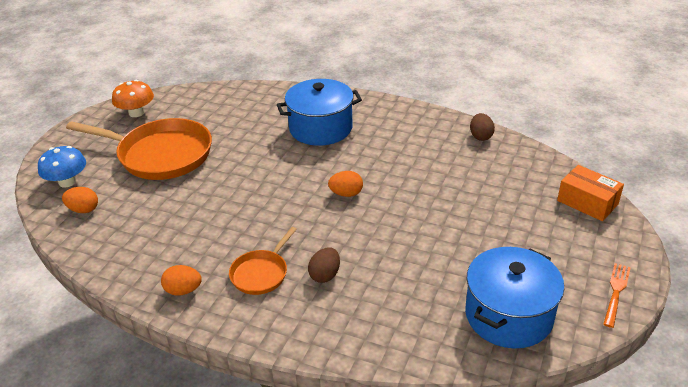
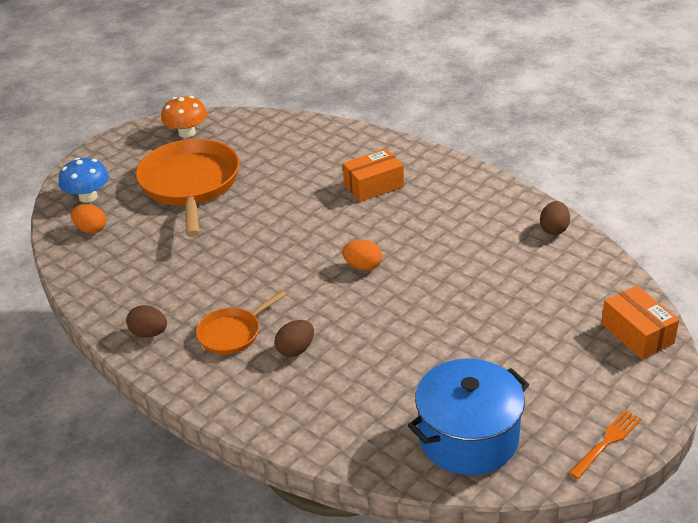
camera: 20 degrees right, 0 degrees up
(160, 155) = (190, 185): orange pan -> orange pan turned 135 degrees counterclockwise
(183, 290) = (149, 333): orange egg -> brown egg
(320, 128) = (373, 185): blue pot -> orange box

